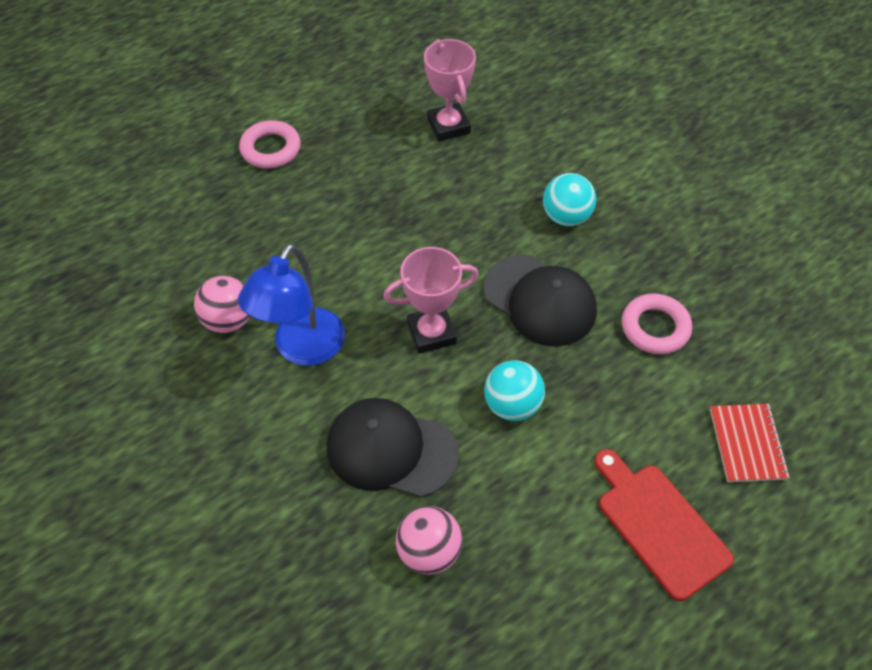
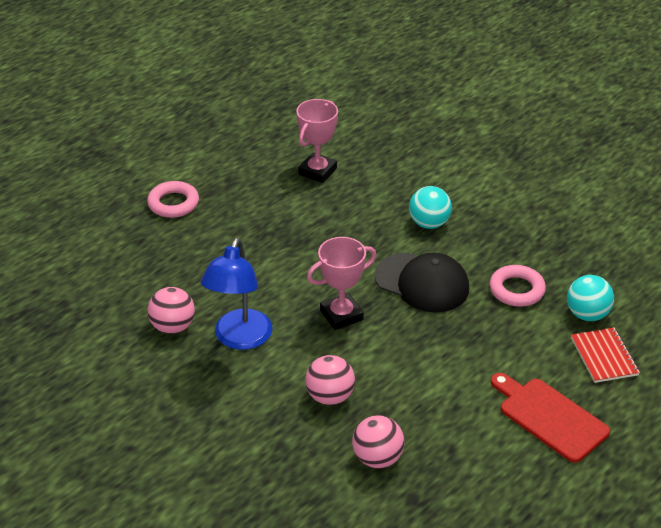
camera: 10 degrees left, 15 degrees down
(391, 450) = (330, 396): black cap -> pink ball
(448, 126) = (317, 171): pink trophy -> pink trophy turned 60 degrees clockwise
(512, 405) = (418, 355): turquoise ball -> turquoise ball (587, 314)

